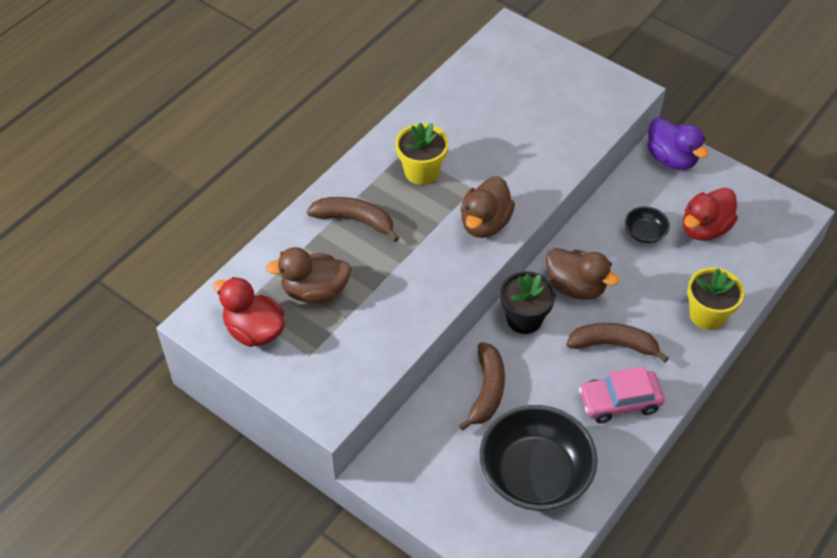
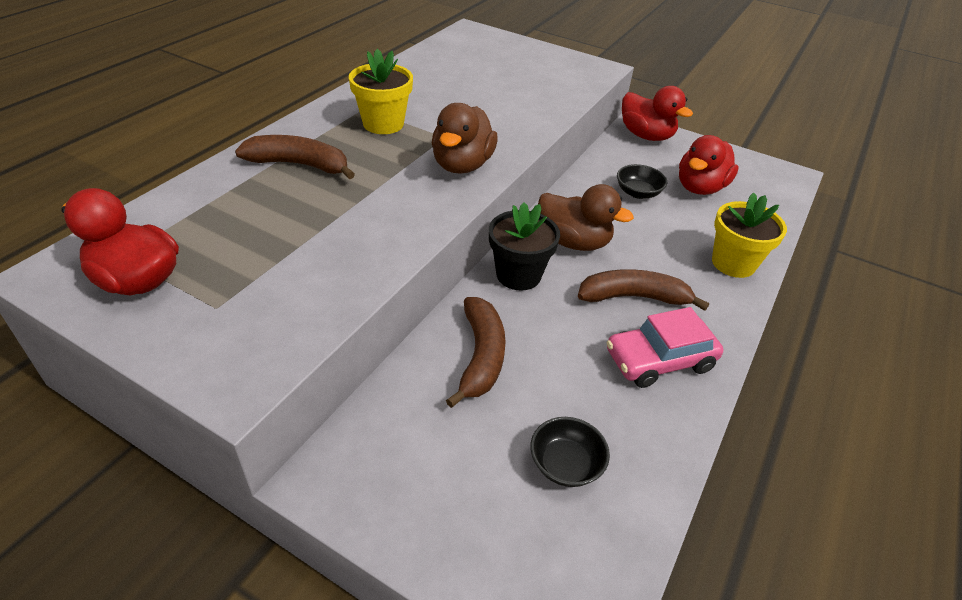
camera: 10 degrees left, 10 degrees down
(315, 291) = (236, 234): brown duck -> none
(535, 474) = (565, 464): black bowl -> black bowl, size x0.45
(671, 159) = (646, 136): purple duck -> red duck

